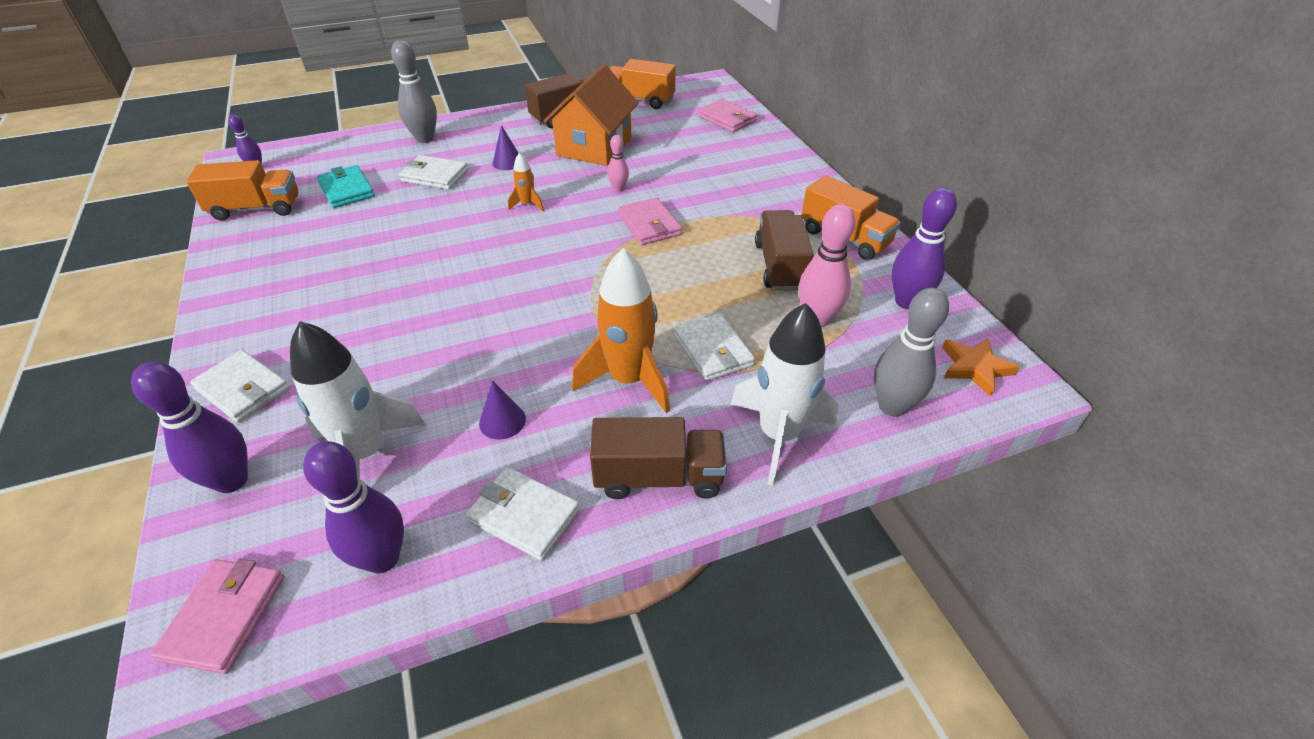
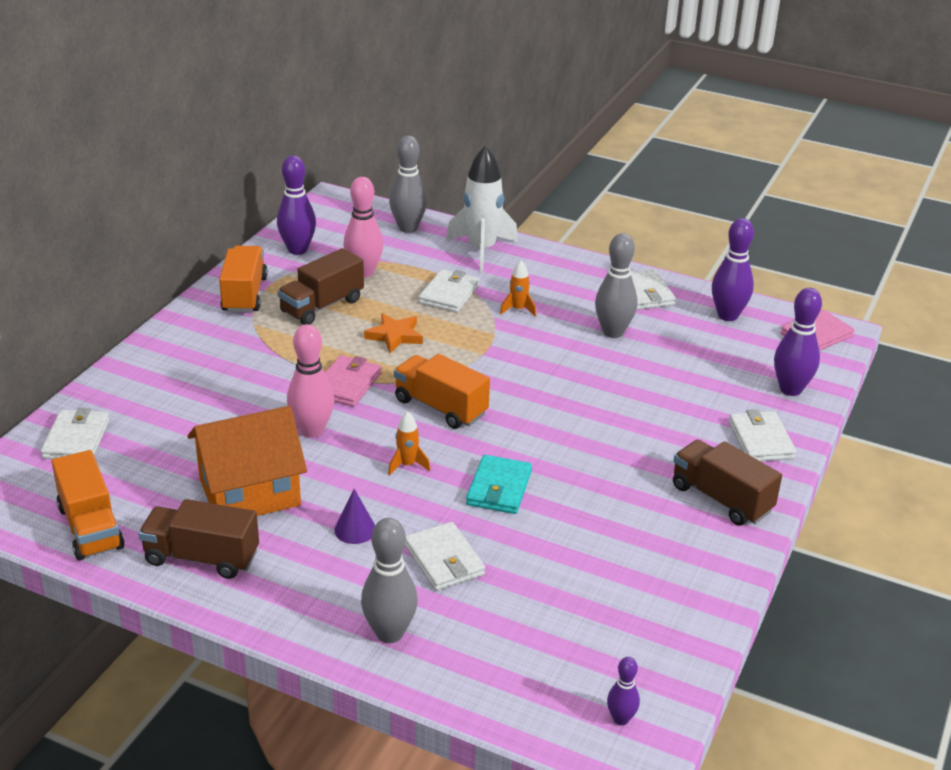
camera: 135 degrees left, 10 degrees down
(256, 209) = (659, 634): orange truck -> orange truck (440, 407)
(347, 190) = (548, 600): turquoise wallet -> turquoise wallet (499, 488)
(366, 453) = (704, 360): white rocket -> none
(502, 421) = (613, 332): purple cone -> grey bowling pin
(618, 189) = (312, 430): pink bowling pin -> pink bowling pin, size x1.83
(628, 380) = (518, 309): orange rocket -> orange rocket, size x0.47
(658, 477) = (563, 270): brown truck -> brown truck (721, 499)
(727, 119) = (76, 439): pink wallet -> white wallet
(975, 368) = (336, 215): orange star -> orange star (394, 336)

